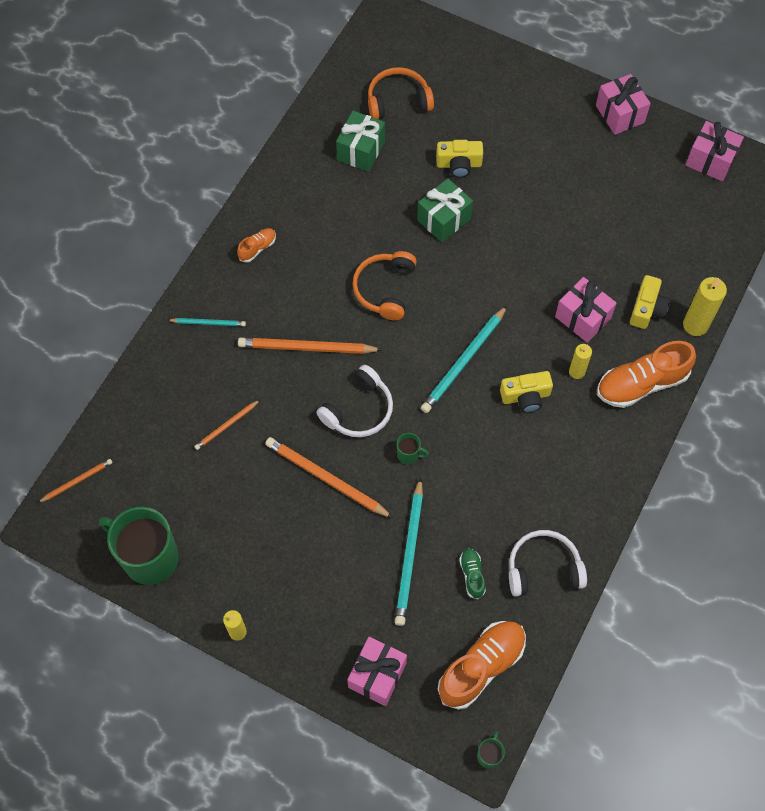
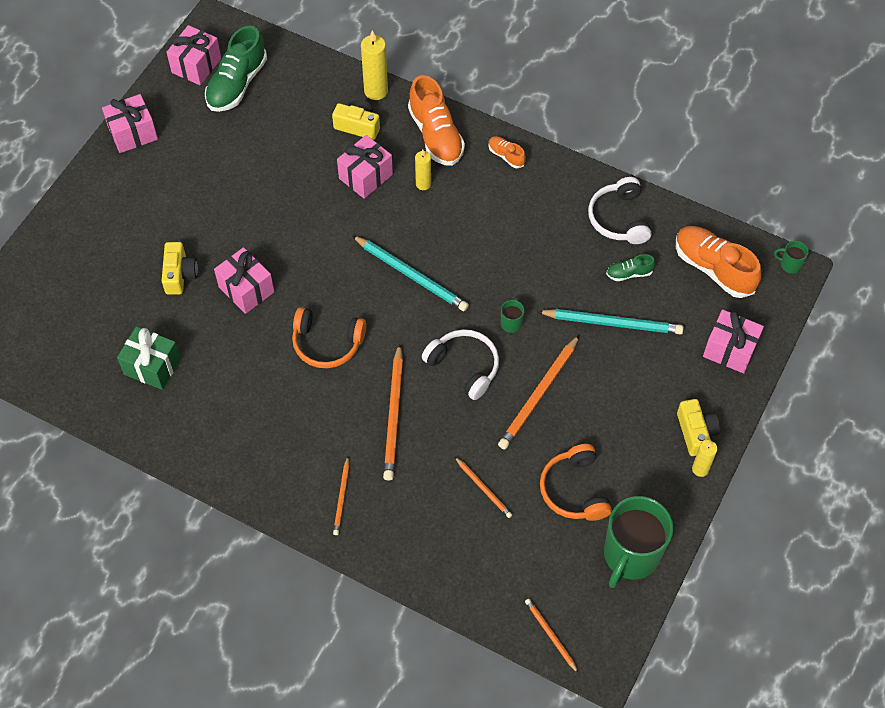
camera: 90 degrees left, 5 degrees down
(208, 323) = (361, 512): turquoise pencil -> none
(224, 306) = (342, 497): none -> orange pencil
(257, 248) = (270, 466): orange shoe -> orange shoe (506, 156)
(398, 101) = (90, 330): orange headphones -> orange headphones (574, 490)
(444, 219) = (246, 289): green gift -> pink gift
(525, 396) = (449, 225): yellow camera -> yellow camera (696, 432)
(690, 197) = (237, 84): none -> green shoe

